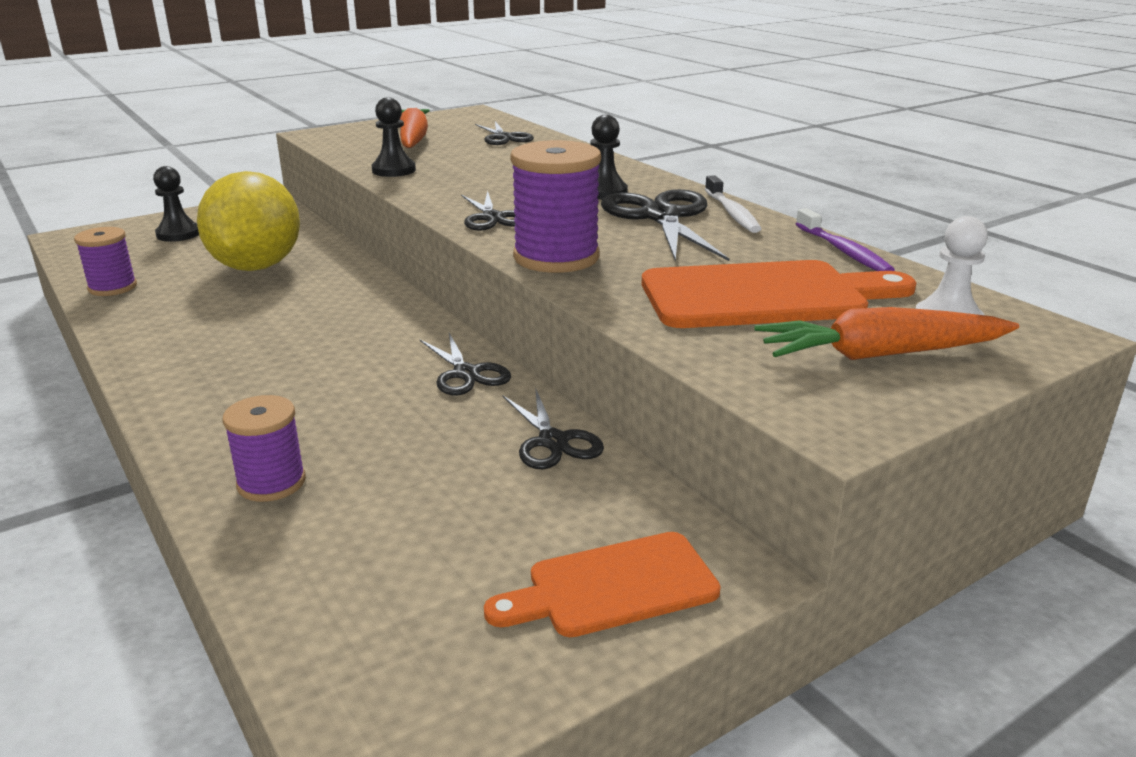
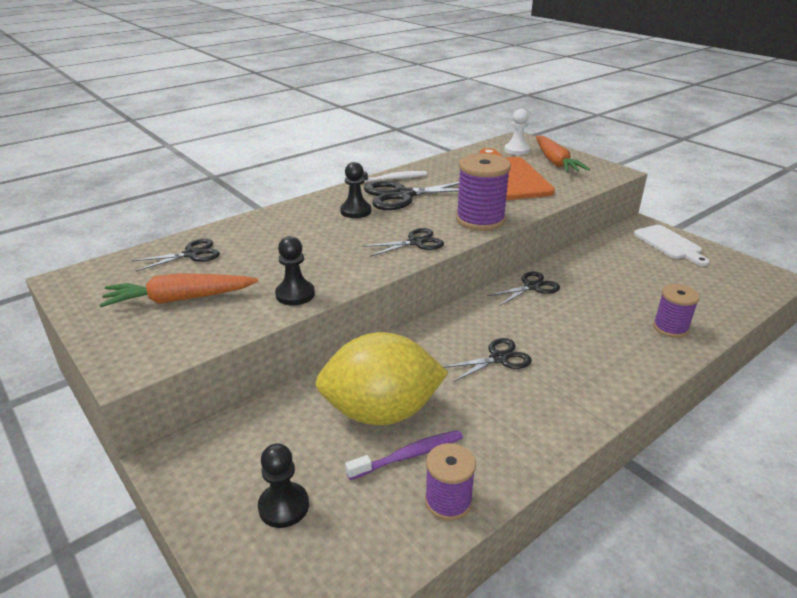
camera: 95 degrees left, 5 degrees up
(552, 441) = (584, 259): black scissors -> black scissors (499, 358)
(613, 586) = (669, 244): orange cutting board -> white cutting board
(843, 251) = (445, 160): purple toothbrush -> purple toothbrush (409, 455)

